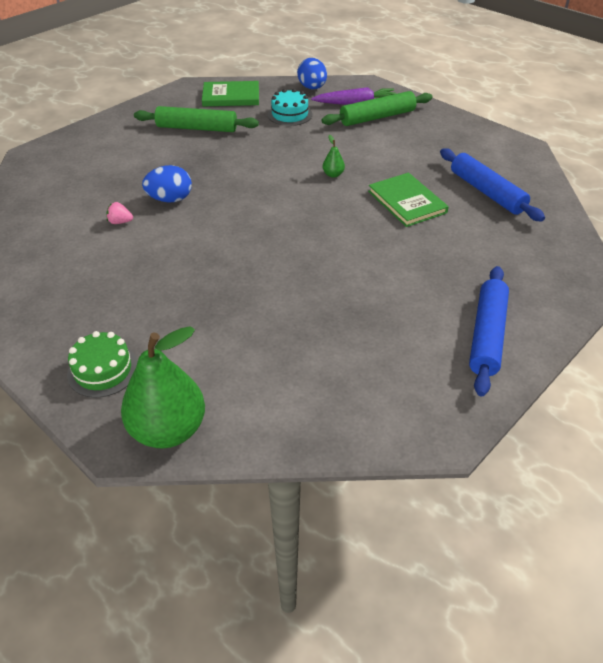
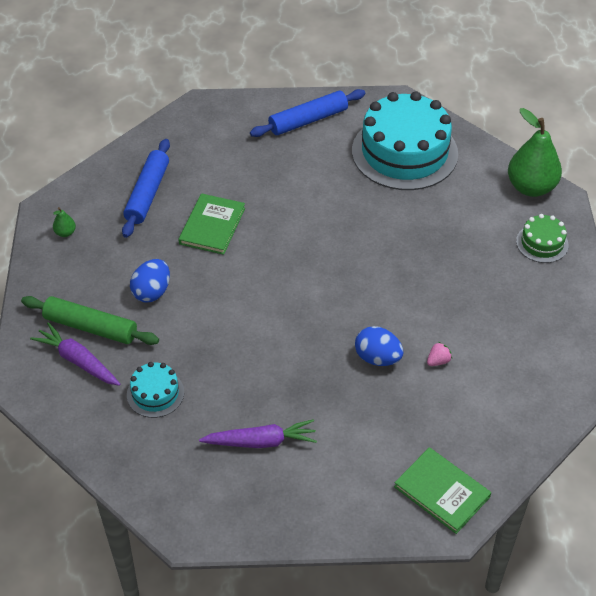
camera: 135 degrees left, 5 degrees up
(120, 222) = (438, 361): pink strawberry -> pink strawberry turned 90 degrees counterclockwise
(196, 128) = (261, 441): green rolling pin -> purple carrot
(231, 96) = (170, 472): green book -> green book (442, 491)
(312, 88) = (78, 420): blue egg -> blue egg (152, 292)
(333, 174) = (224, 289): green pear -> green pear (65, 233)
(351, 371) = (404, 152): none -> turquoise cake

